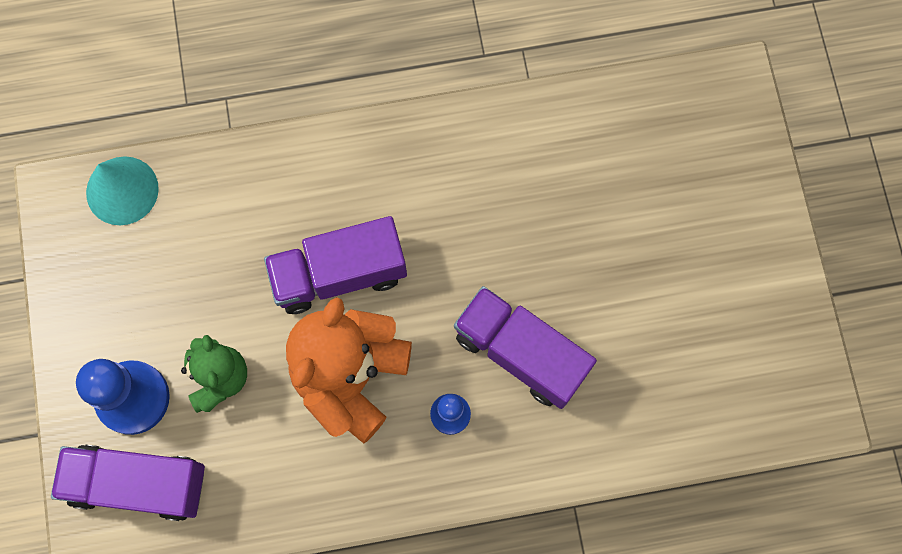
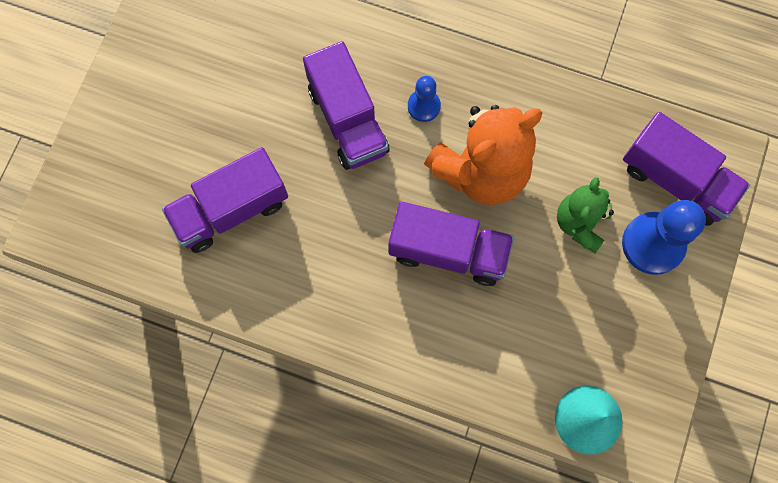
camera: 150 degrees left, 0 degrees up
(577, 195) = (231, 210): none -> purple truck

